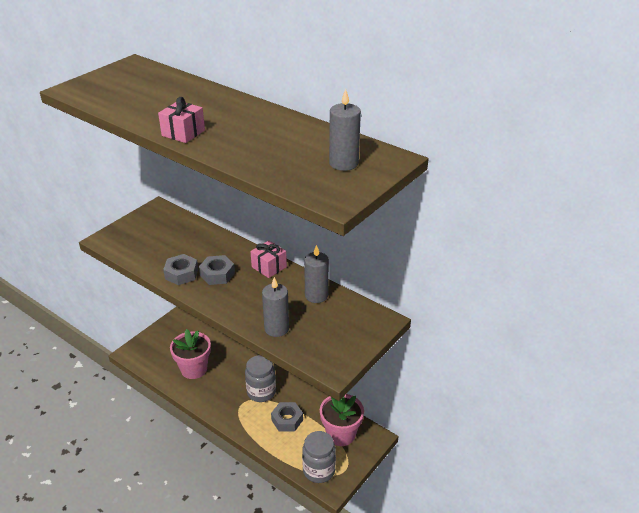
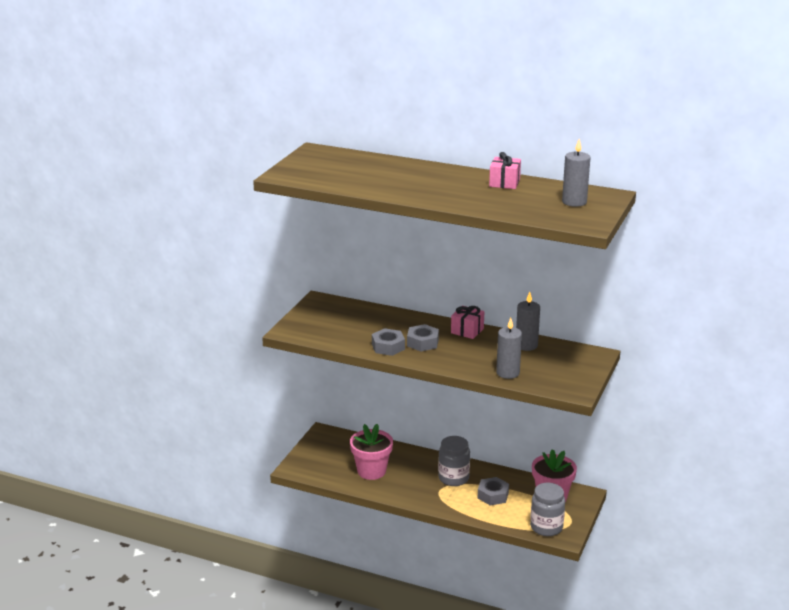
camera: 15 degrees left, 10 degrees down
(183, 133) = (422, 196): pink gift -> pink gift (504, 183)

